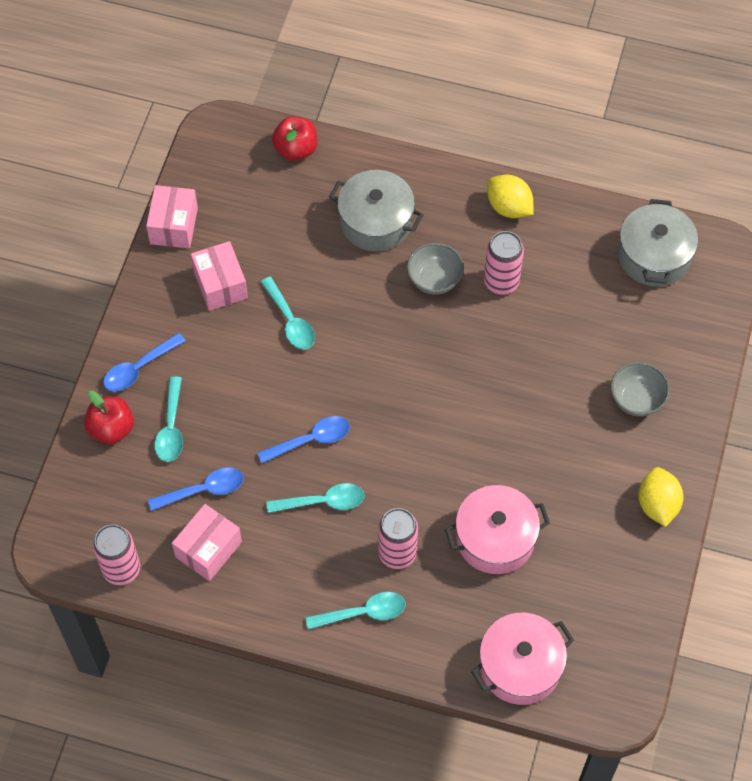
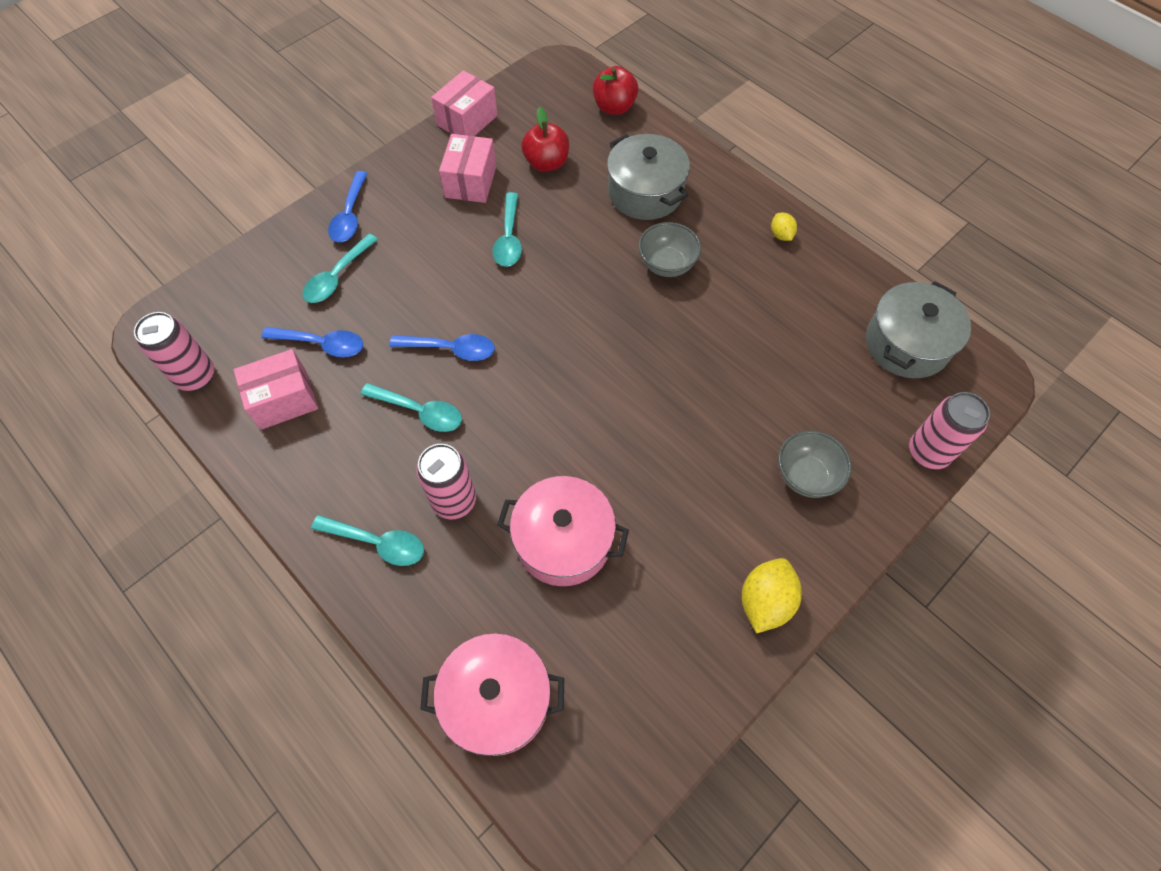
camera: 30 degrees right, 0 degrees up
(111, 429) = (287, 253): red apple -> red apple (546, 163)
(138, 368) = (350, 215): blue spoon -> blue spoon turned 75 degrees counterclockwise
(501, 282) = (731, 296): pink can -> pink can (928, 452)
(509, 207) = (781, 235): yellow lemon -> yellow lemon, size x0.56

